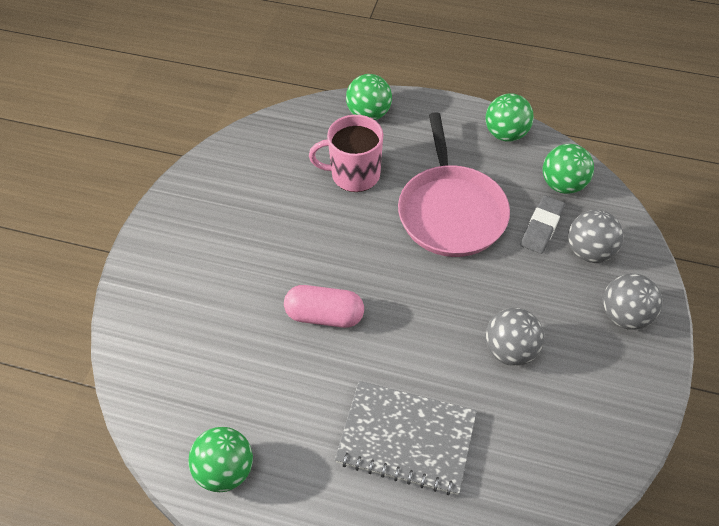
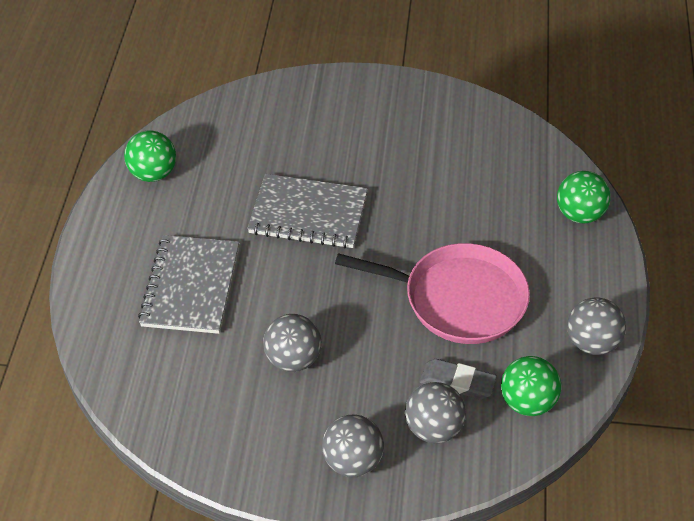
camera: 80 degrees right, 5 degrees down
(324, 315) = (308, 213): pink capsule -> grey notebook
(354, 174) = (486, 213): pink mug -> none
(451, 211) = (458, 299): pink pan -> pink pan turned 150 degrees counterclockwise
(505, 134) = (591, 343): green ball -> grey ball

